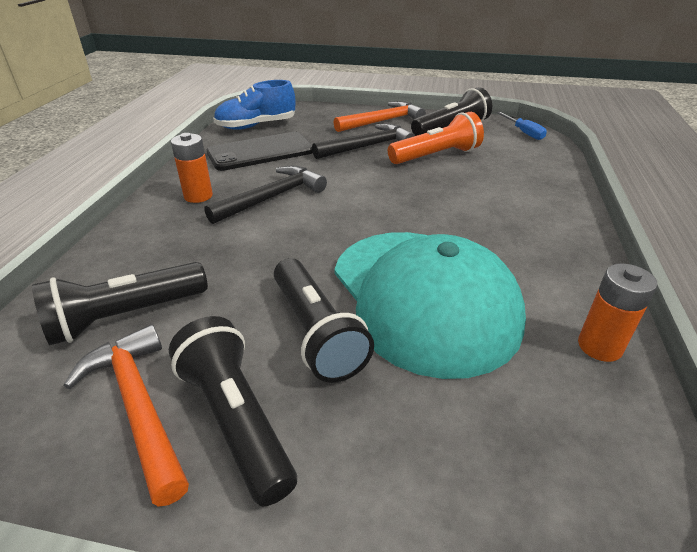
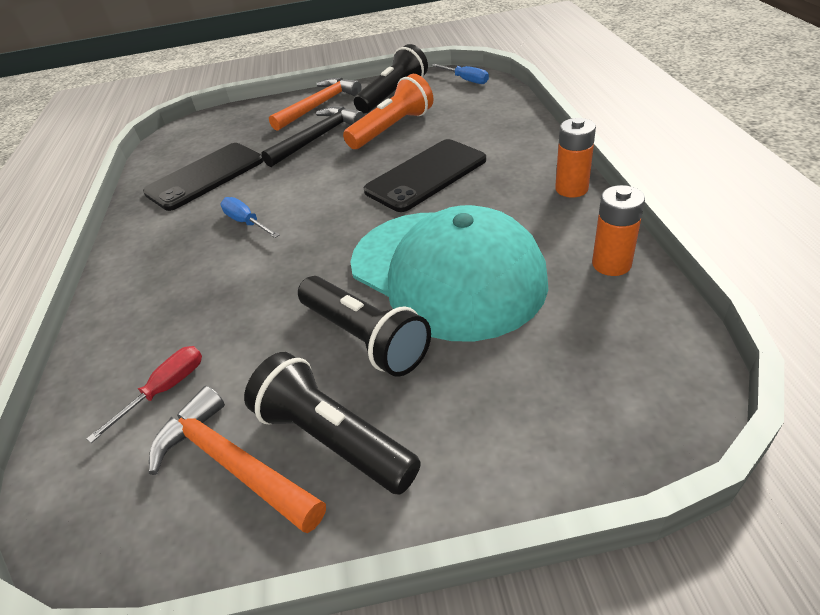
camera: 15 degrees left, 5 degrees up
(126, 316) = (165, 390): black flashlight -> red screwdriver
(198, 196) = (164, 245): orange battery -> orange battery (571, 189)
(256, 126) = (183, 148): blue shoe -> none
(271, 198) = (246, 222): black hammer -> blue screwdriver
(447, 204) = (426, 175): none -> black phone

